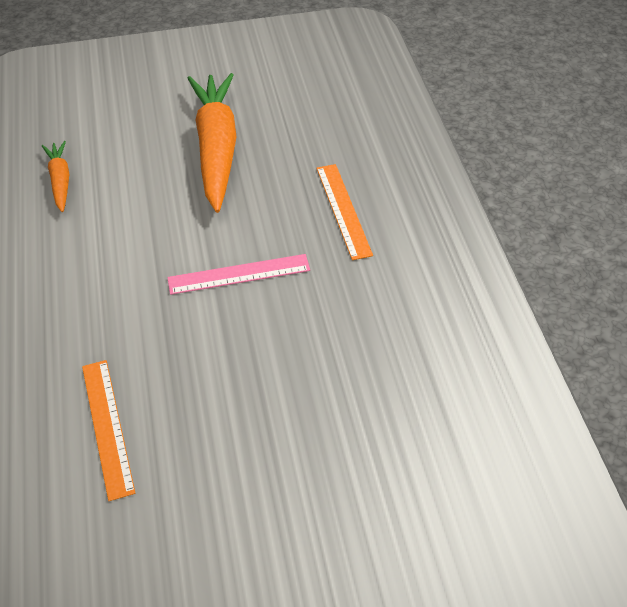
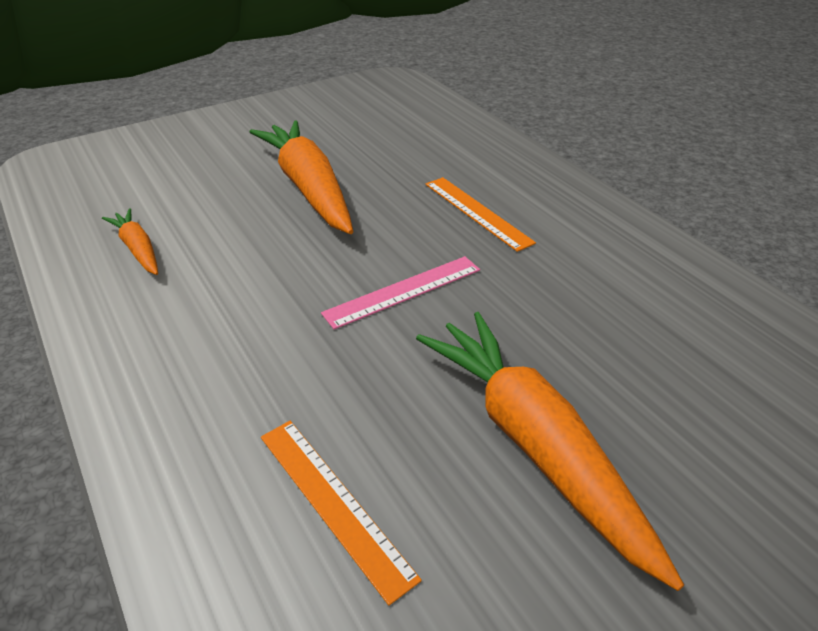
camera: 20 degrees left, 10 degrees down
(260, 428) = (534, 444): none -> orange carrot

